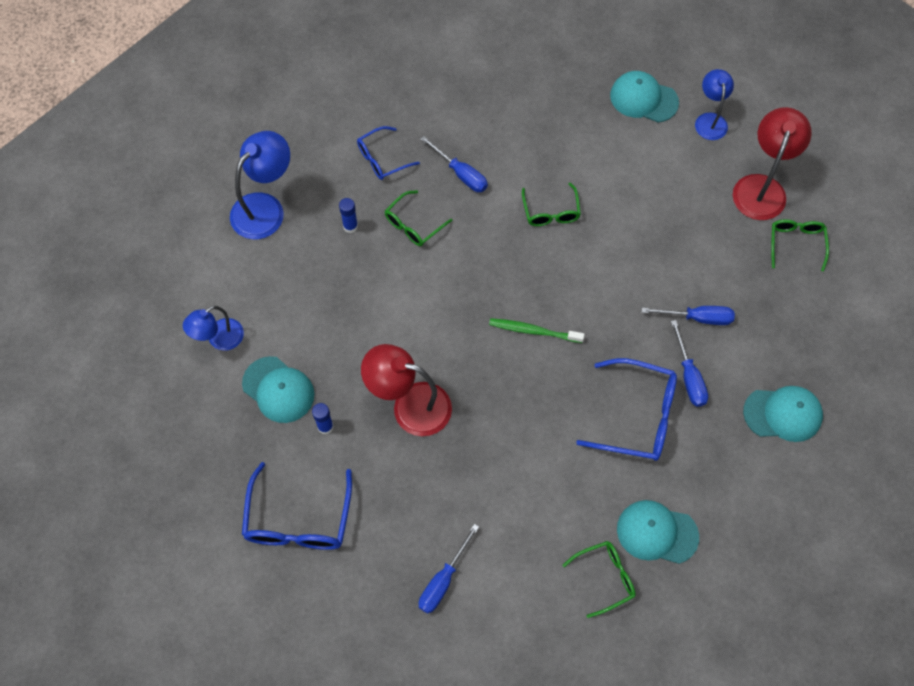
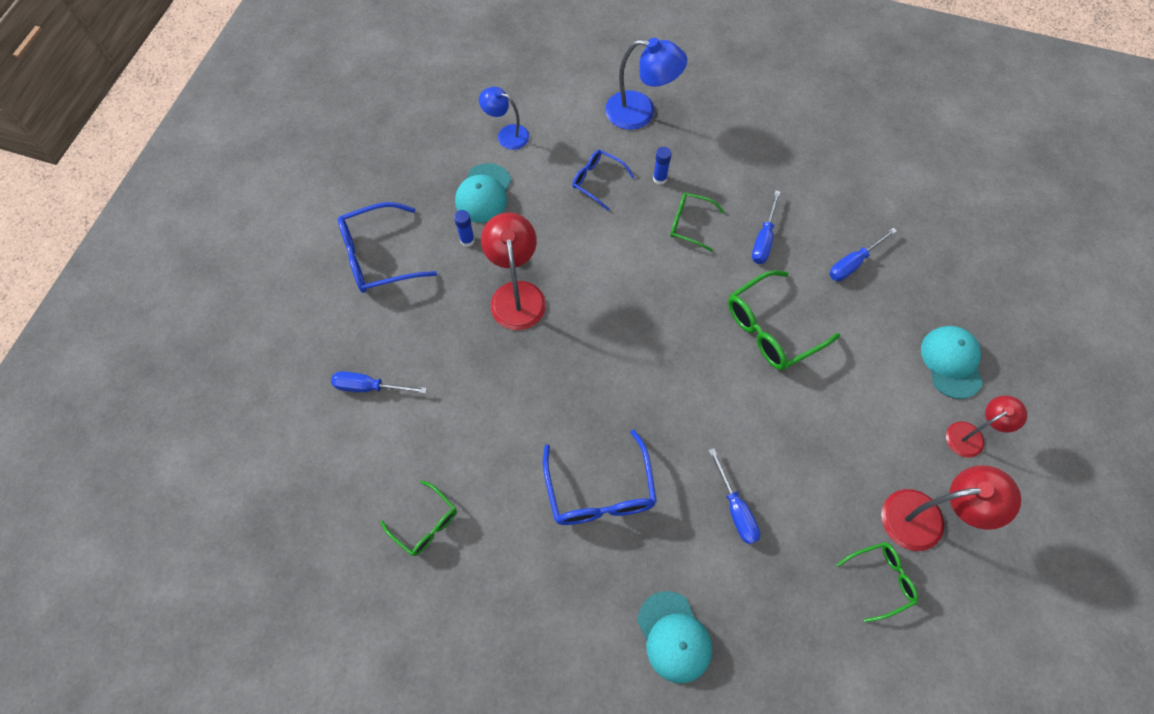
camera: 65 degrees right, 0 degrees up
(382, 159) = (739, 173): blue glasses -> blue glasses (597, 181)
(533, 331) = (639, 363): green toothbrush -> none
(551, 212) = (771, 329): green glasses -> green glasses, size x1.65
(657, 532) = (489, 555): turquoise cap -> none
(689, 376) = (667, 524): blue screwdriver -> blue screwdriver (853, 263)
(710, 120) = (971, 435): blue lamp -> red lamp

